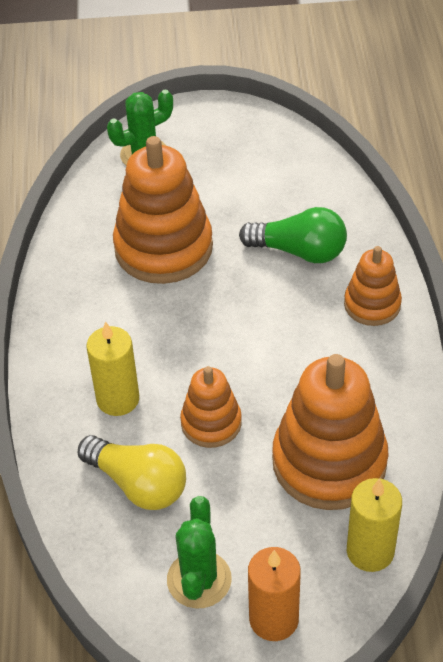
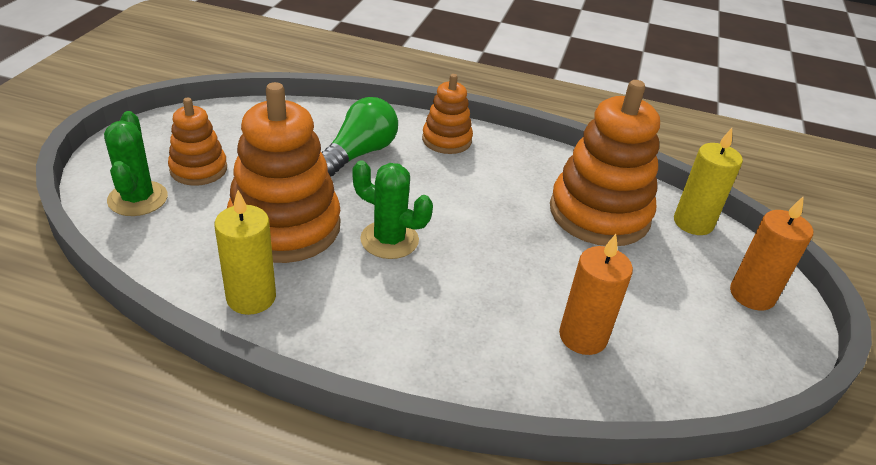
camera: 75 degrees left, 10 degrees down
(118, 399) = (467, 319): yellow candle -> yellow candle (251, 297)
(138, 484) = (583, 337): yellow light bulb -> orange candle
(199, 579) = (705, 328): green cactus -> green cactus (389, 240)
(211, 423) = (528, 265): orange stacking toy -> orange stacking toy (198, 169)

